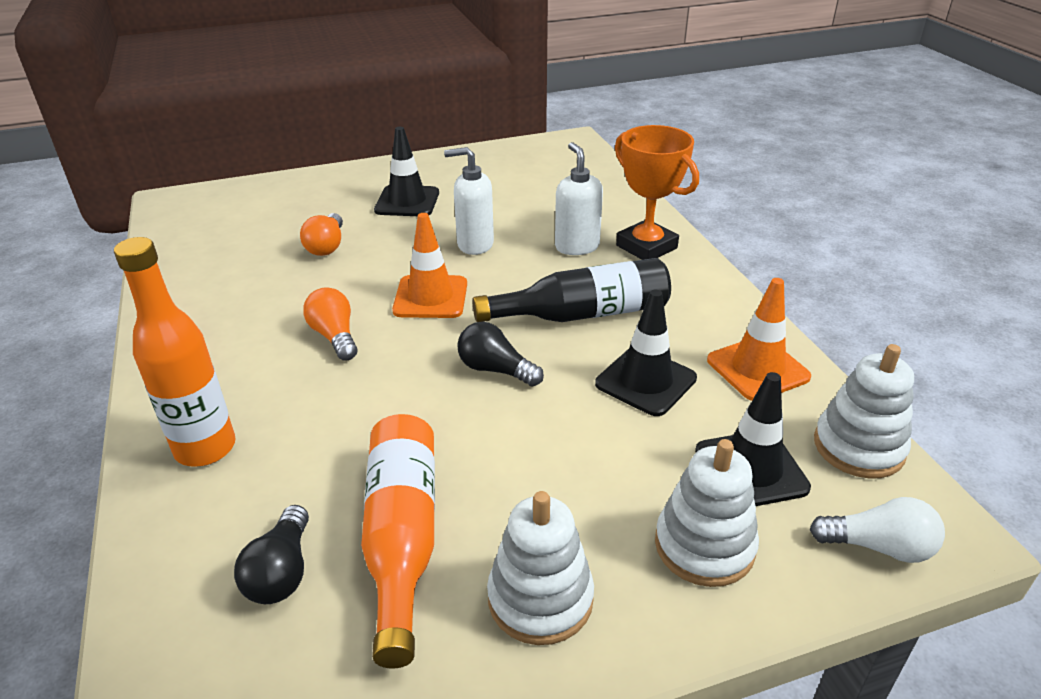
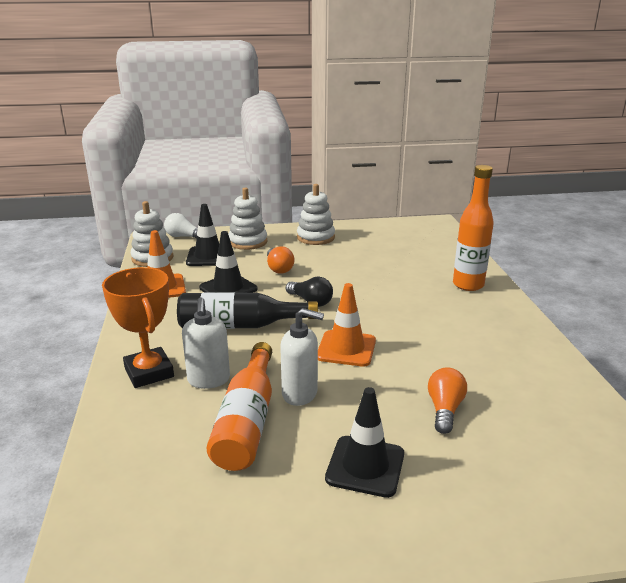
camera: 170 degrees left, 10 degrees down
(282, 572) = (413, 249): black light bulb -> none
(335, 336) = (414, 329): orange light bulb -> orange light bulb (279, 268)
(402, 538) = (366, 253): orange bottle -> orange bottle (247, 421)

